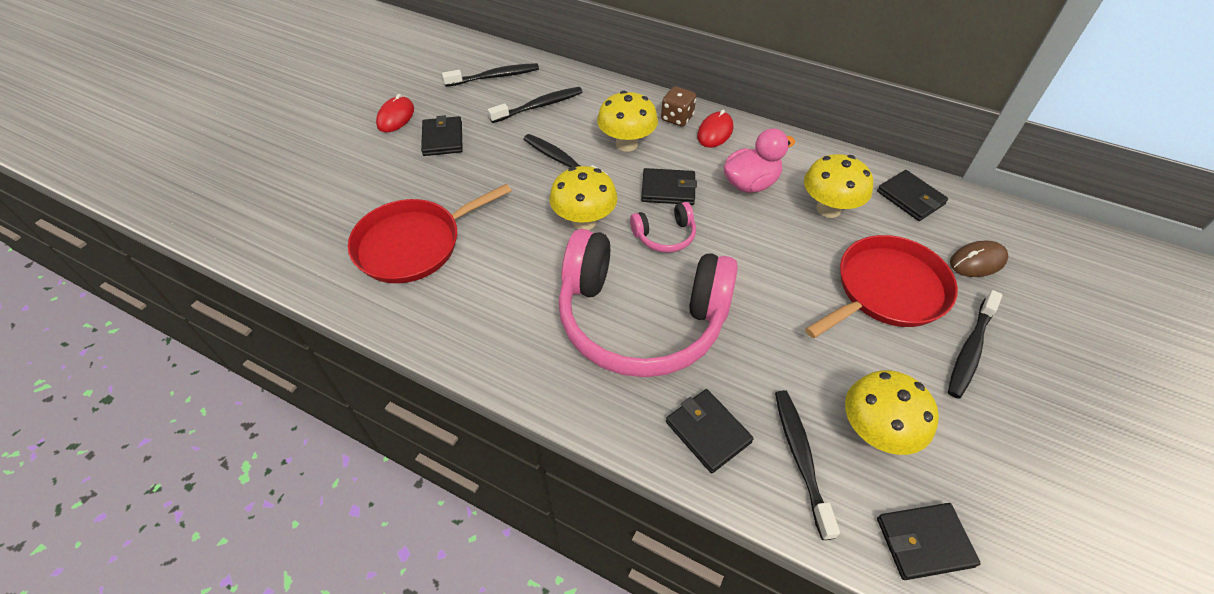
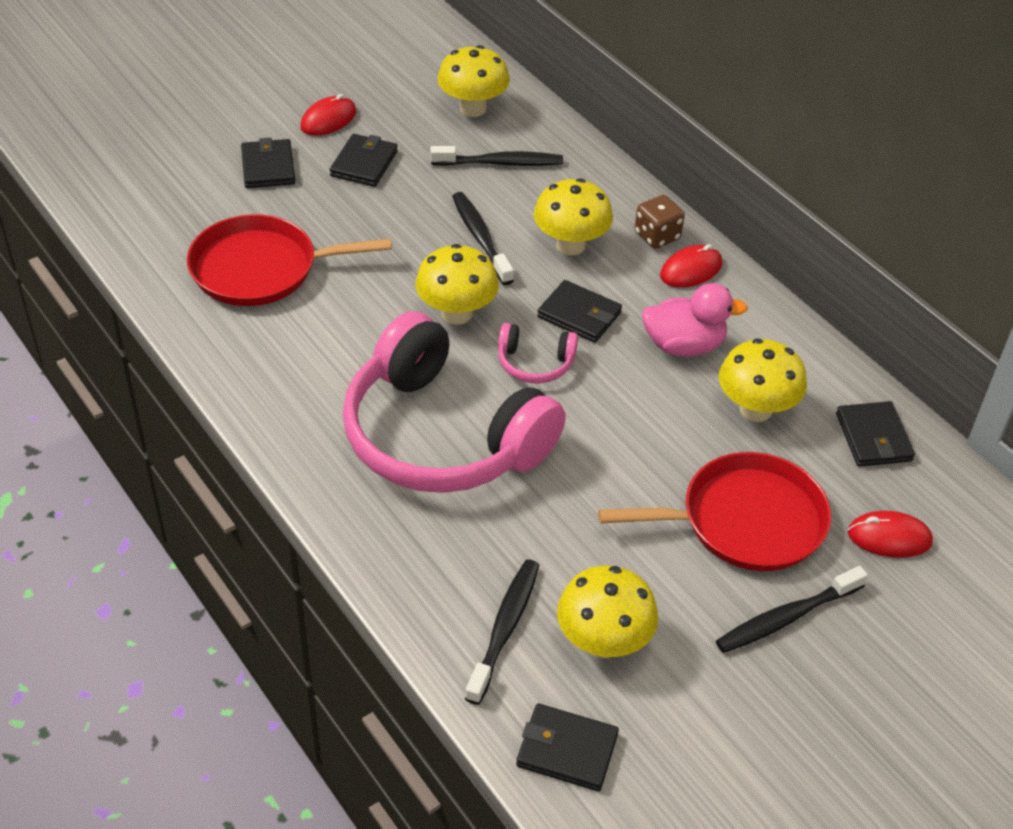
camera: 25 degrees right, 5 degrees down
(495, 77) = (473, 108): black toothbrush -> yellow mushroom
(708, 432) = (429, 566): black wallet -> black wallet (268, 167)
(977, 261) = (889, 537): brown mouse -> red mouse

